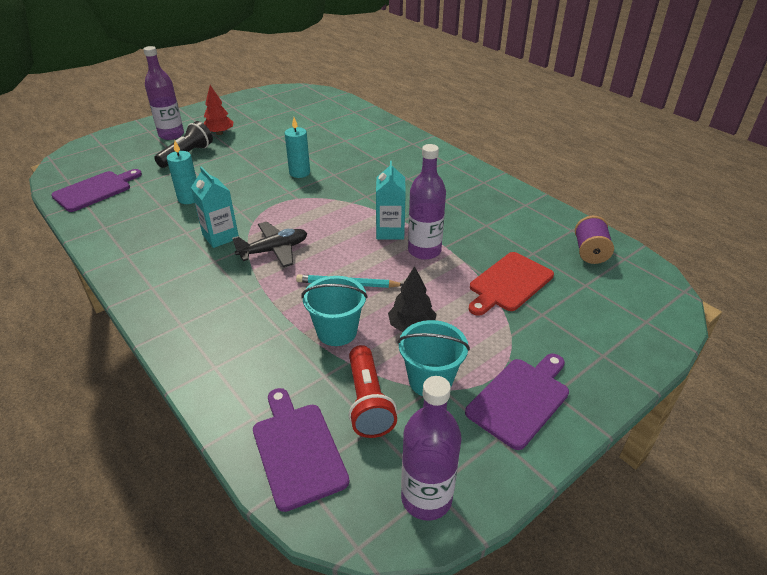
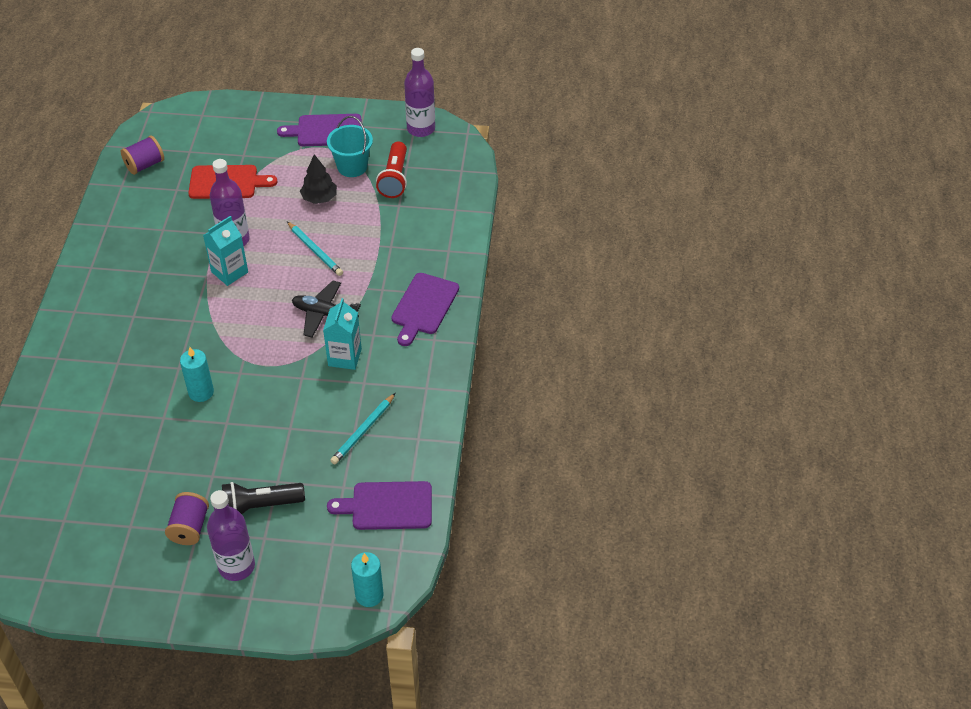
camera: 135 degrees left, 10 degrees up
(155, 210) = (363, 431): none -> turquoise pencil
(189, 198) = (323, 427): turquoise candle -> turquoise candle (369, 595)
(219, 133) = (190, 528): red tree -> purple spool
(297, 450) = (451, 181): purple cutting board -> purple cutting board (424, 306)
(337, 331) = (361, 224): turquoise bucket -> none
(368, 402) = (394, 178): red flashlight -> red flashlight turned 150 degrees clockwise

